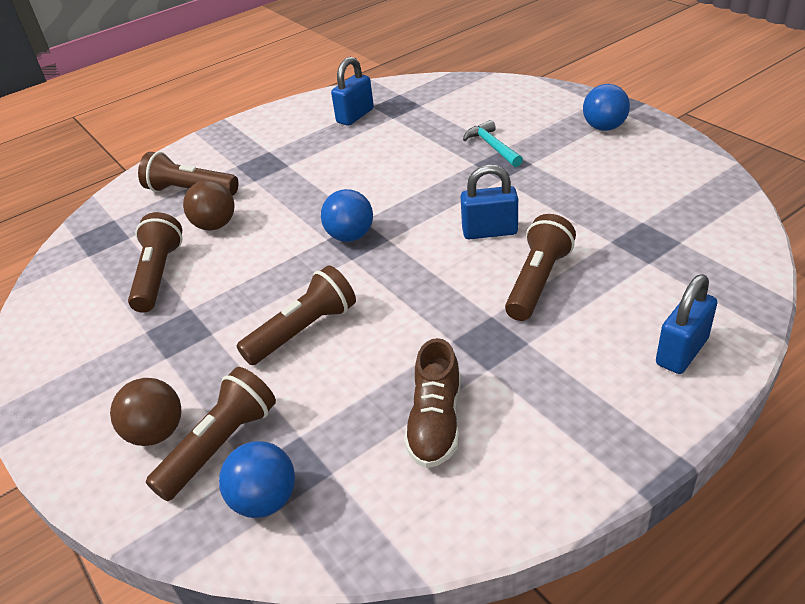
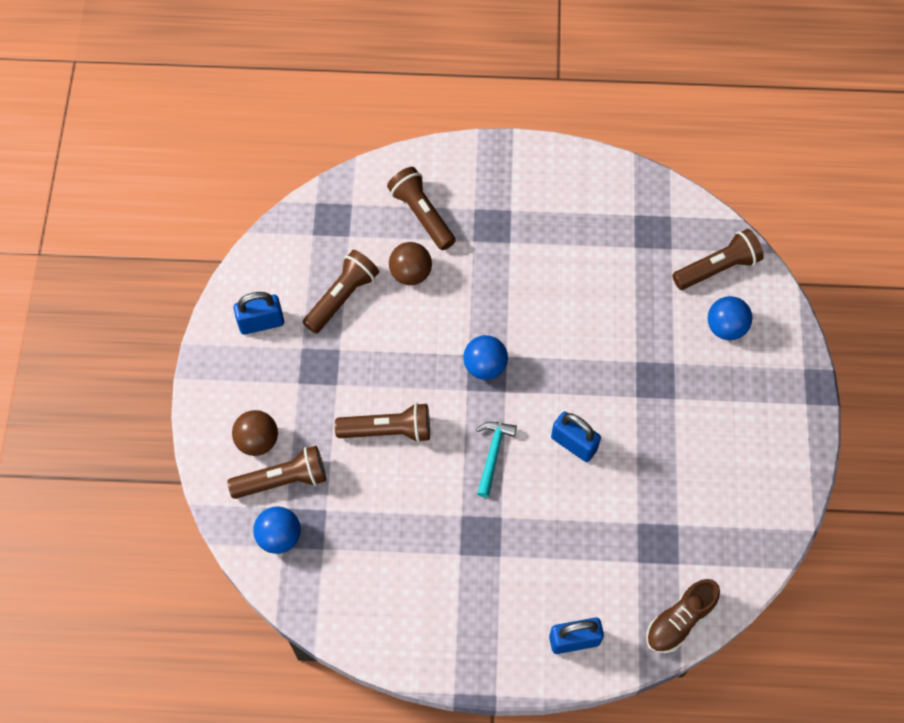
camera: 35 degrees right, 25 degrees up
(355, 116) = (610, 218): blue padlock -> blue padlock (261, 322)
(435, 422) = (399, 564): brown shoe -> brown shoe (680, 620)
(492, 146) = (668, 353): turquoise hammer -> turquoise hammer (493, 454)
(537, 281) = (556, 514): brown flashlight -> brown flashlight (717, 268)
(604, 127) = (771, 406): blue ball -> blue ball (725, 327)

